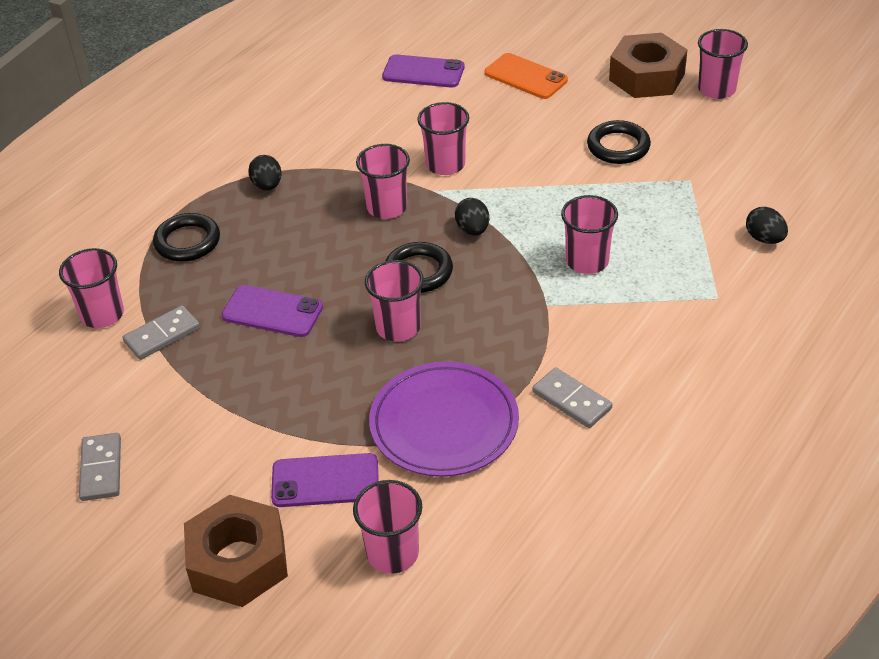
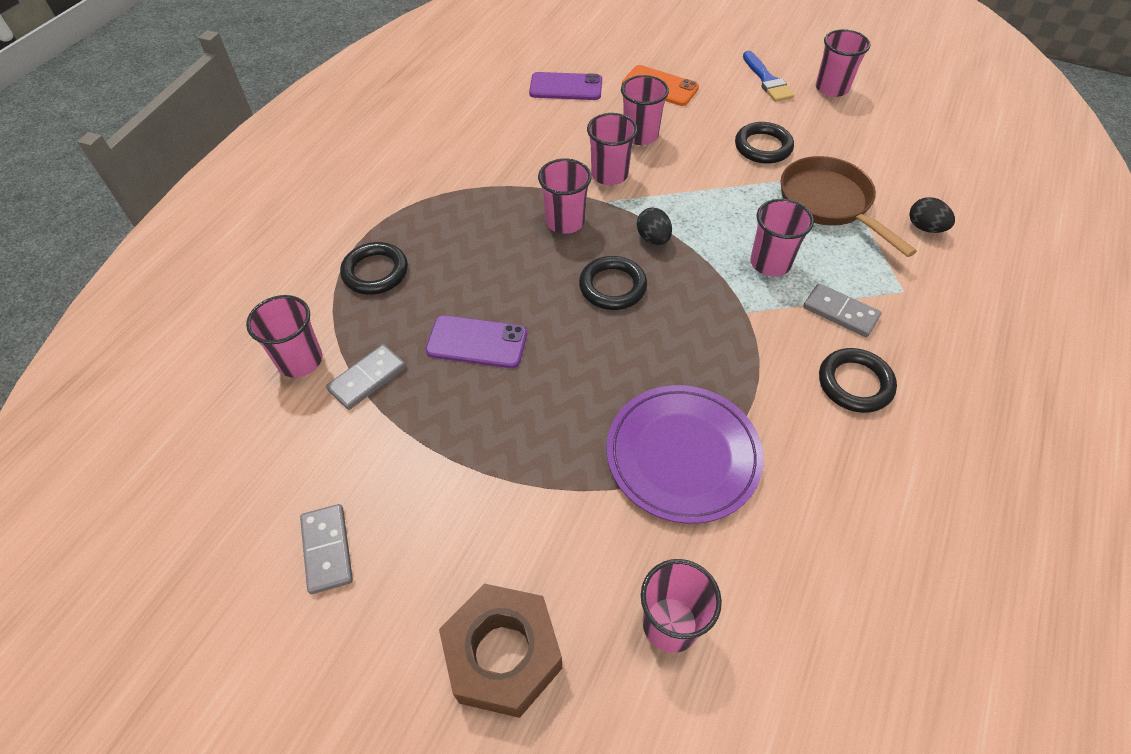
camera: 10 degrees left, 10 degrees up
(267, 186) = (443, 207): black egg -> none
(325, 481) = (576, 538): purple phone -> none
(398, 327) = (608, 349): pink cup -> pink cup (640, 135)
(572, 400) = (802, 415): grey domino -> grey domino (840, 312)
(634, 377) = (855, 383): none -> black ring
(647, 77) = (767, 80): brown nut -> blue brush
(669, 208) = (829, 204): none -> brown pan

